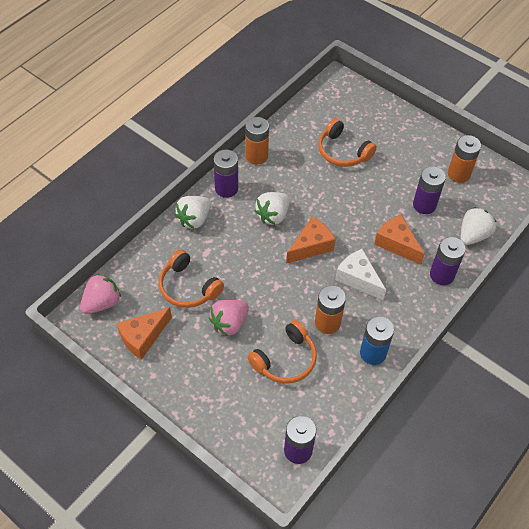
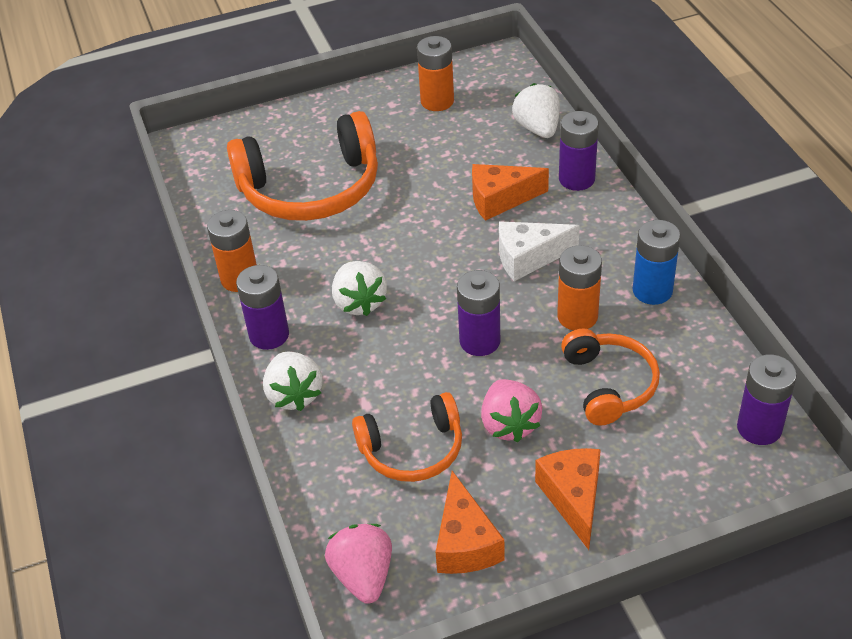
camera: 55 degrees left, 10 degrees down
(311, 246) = (442, 283): orange cheese -> orange cheese (573, 498)
(343, 151) = (311, 188): orange headphones -> orange headphones, size x1.69
(424, 205) = (460, 150): purple battery -> purple battery (480, 341)

